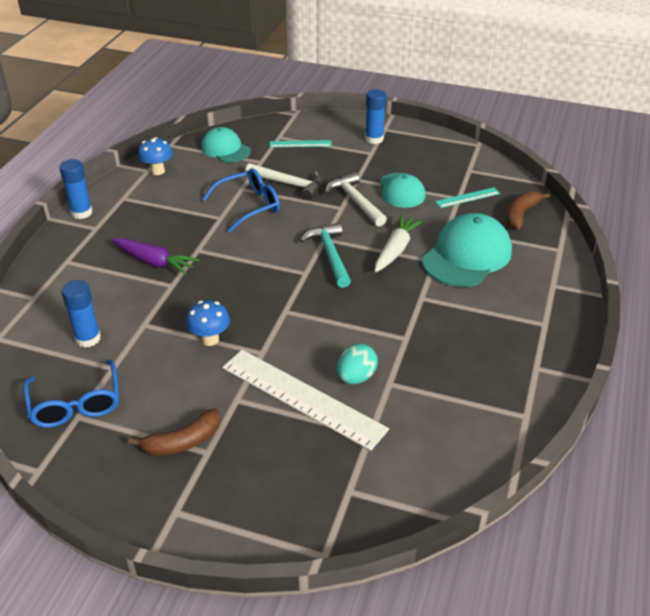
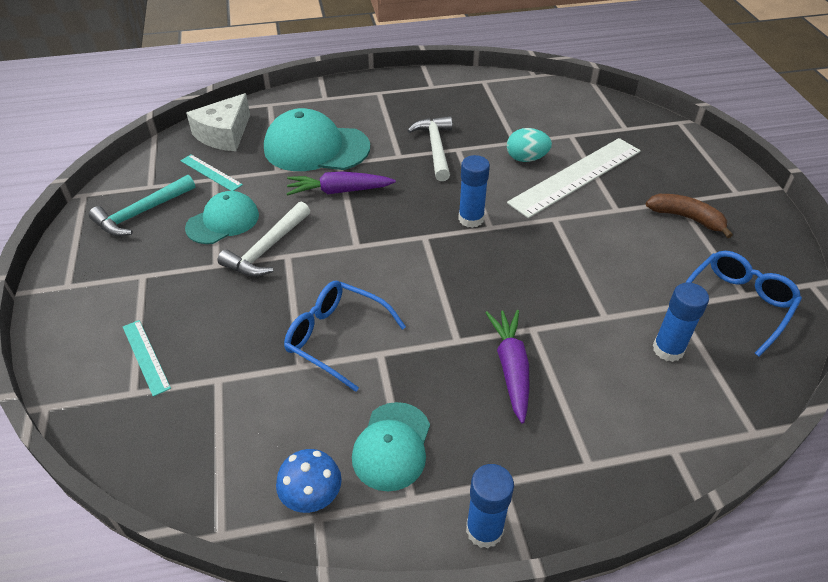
camera: 120 degrees left, 5 degrees up
(210, 339) = (574, 258): blue mushroom -> none
(225, 149) = (200, 442): turquoise cap -> turquoise cap (392, 446)
(289, 184) = (262, 321): white hammer -> white hammer (435, 148)
(302, 398) = (576, 176): white ruler -> white ruler turned 45 degrees clockwise
(330, 255) = (382, 231): turquoise hammer -> turquoise hammer (141, 213)
(374, 139) = (101, 286): blue glue stick -> blue glue stick (471, 219)
(396, 249) = (339, 191): white carrot -> purple carrot
(521, 215) = (224, 134): brown banana -> white cheese

